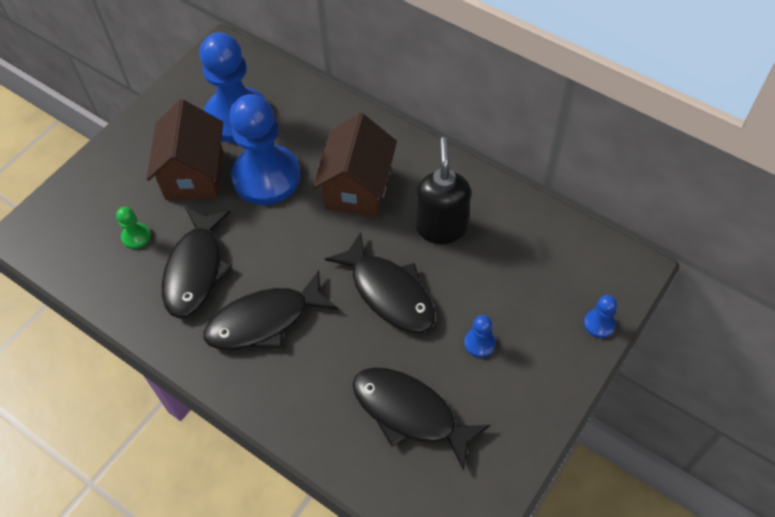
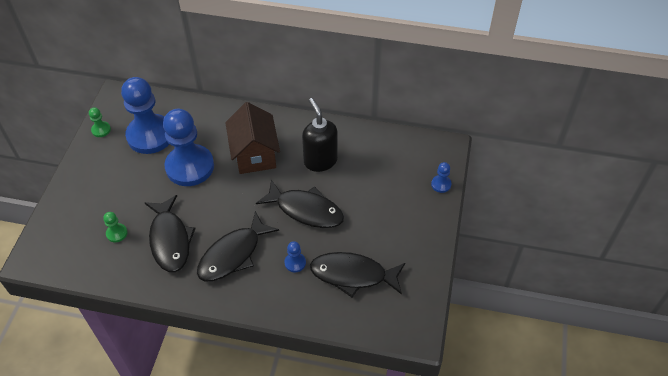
camera: 25 degrees left, 5 degrees down
(182, 90) = (101, 130): none -> green pawn
(194, 174) = (138, 181): brown house -> none
(479, 343) = (376, 220): blue pawn -> blue pawn (295, 263)

